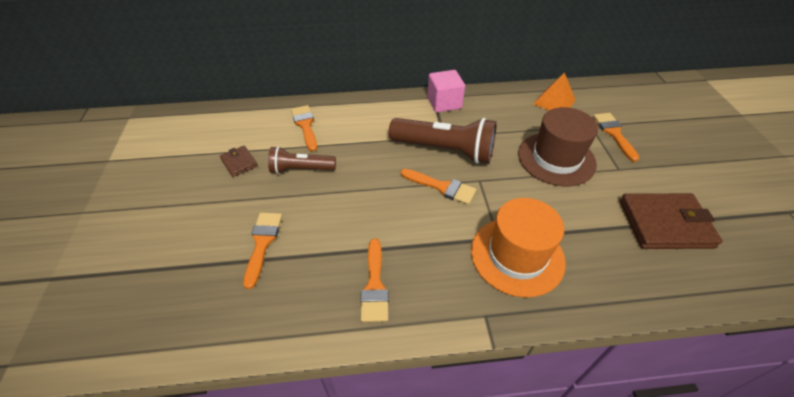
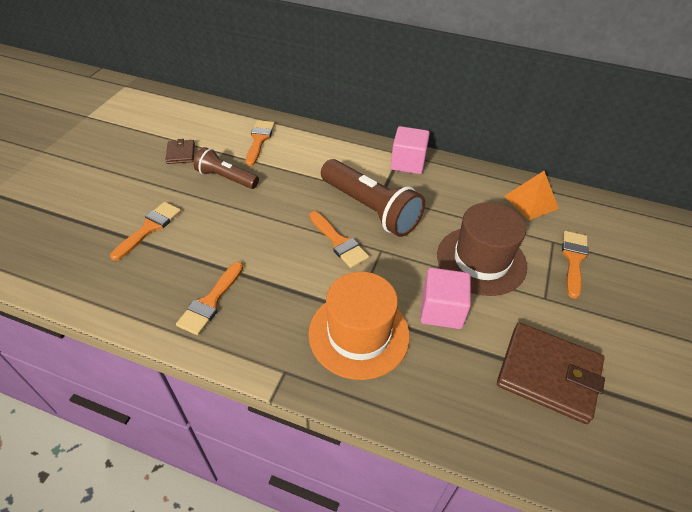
camera: 25 degrees right, 0 degrees up
(560, 209) = (441, 310): none -> pink cube

